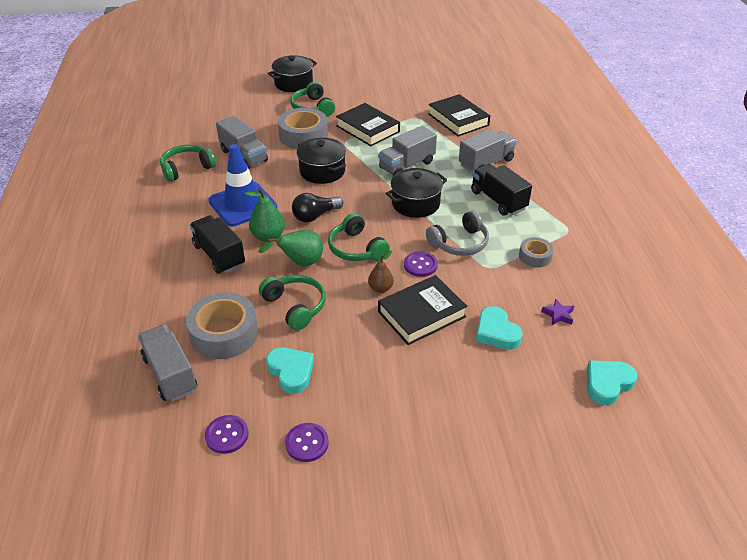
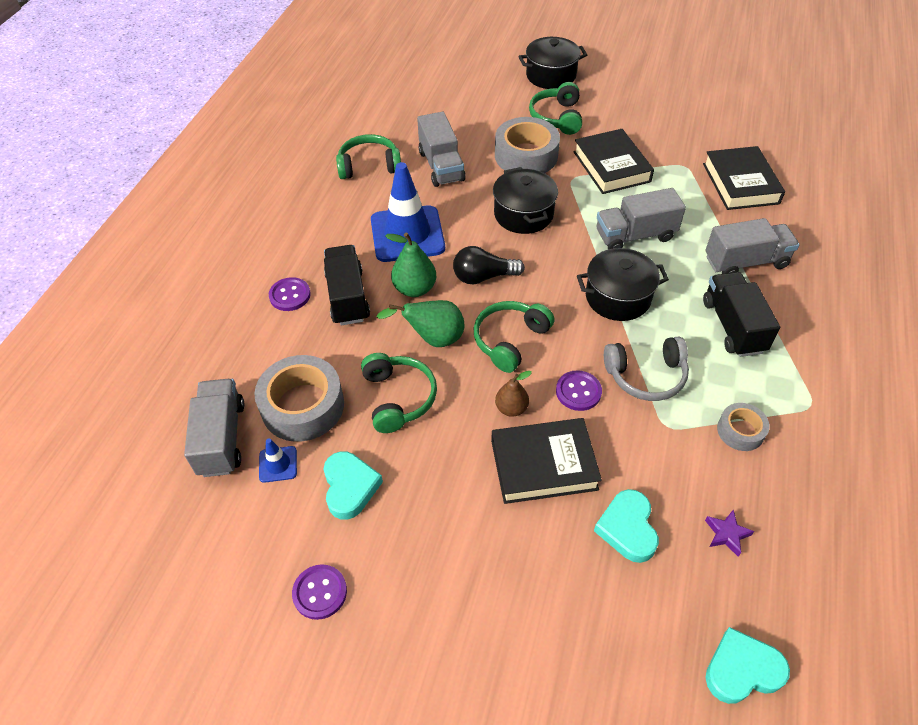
camera: 25 degrees right, 10 degrees up
(226, 376) = (278, 464): none -> blue traffic cone
(227, 435) = (241, 544): purple button -> purple button (290, 295)
(356, 248) = (510, 340): green headphones -> green headphones turned 45 degrees clockwise

